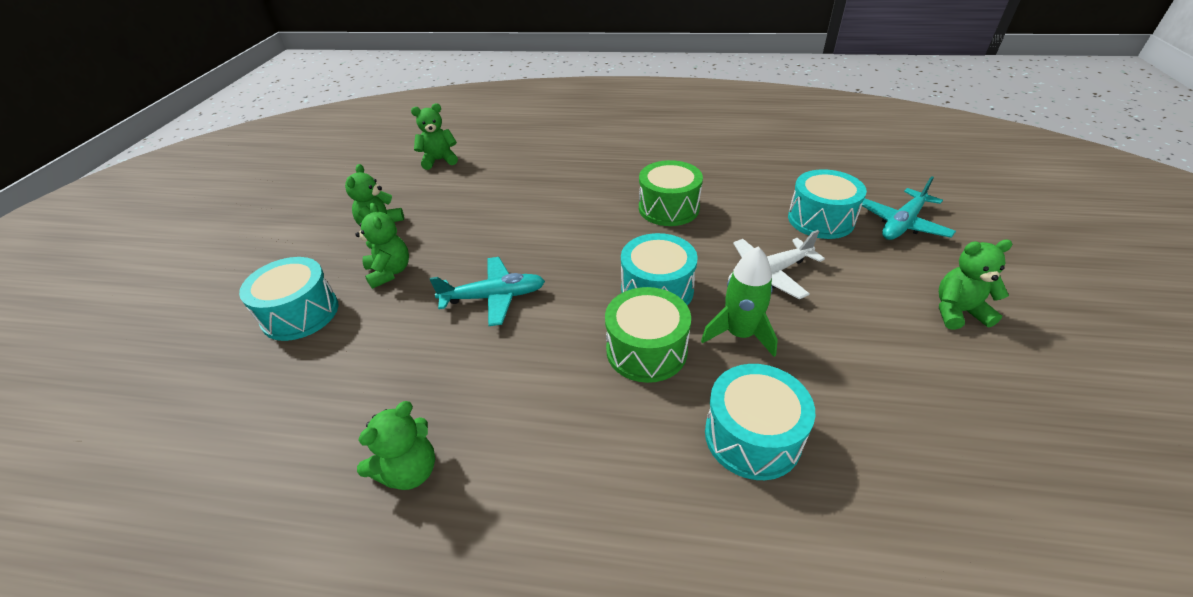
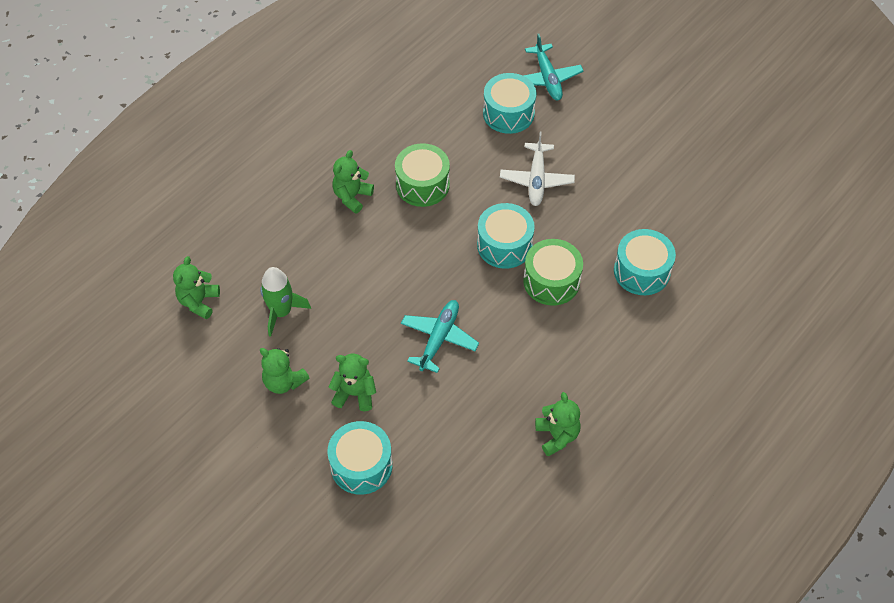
camera: 60 degrees left, 15 degrees up
(740, 334) = (573, 229): green rocket -> green rocket (281, 312)
(958, 312) = (632, 121): green teddy bear -> green teddy bear (352, 196)

